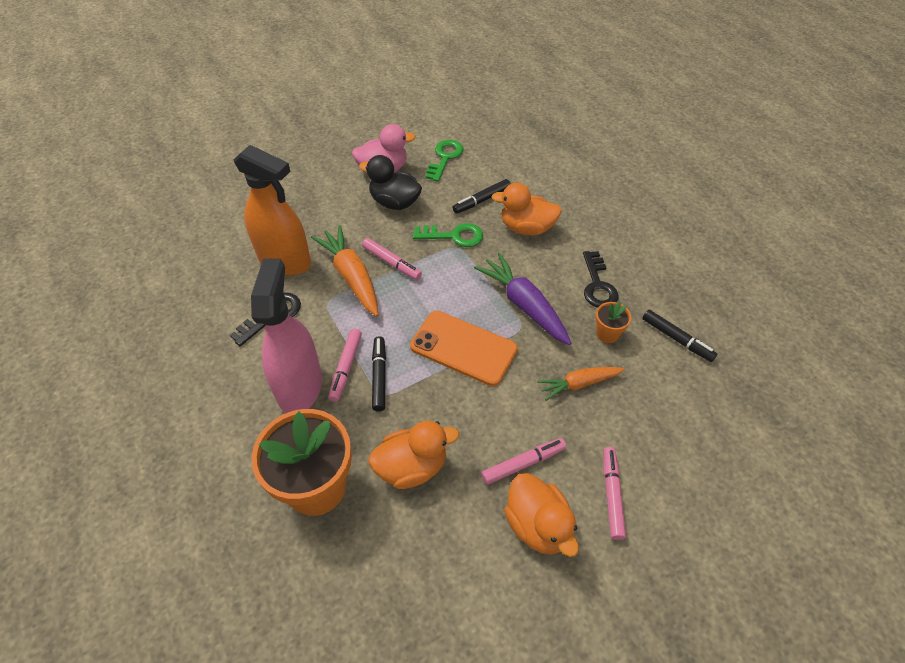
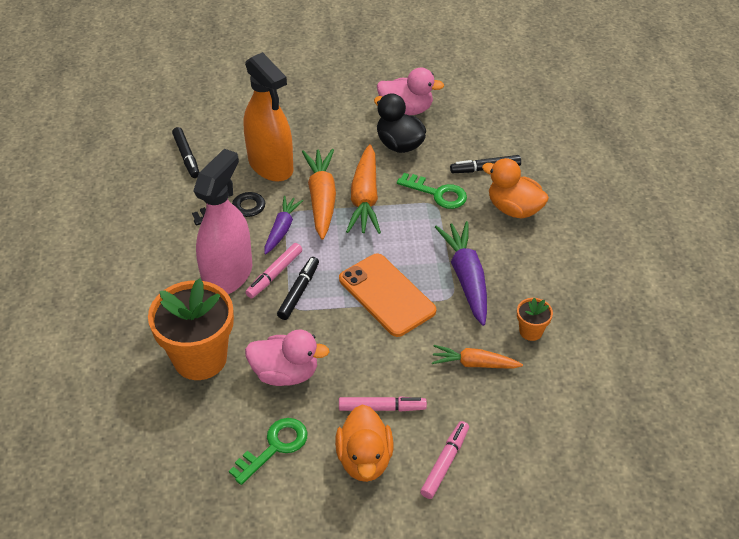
camera: 25 degrees right, 5 degrees down
(329, 319) = (282, 229): none -> purple carrot
(392, 263) = (365, 199): pink marker -> orange carrot
(412, 467) = (285, 373): orange duck -> pink duck
(445, 158) = (473, 116): green key -> green key (274, 447)
(598, 285) = (551, 285): black key -> none
(677, 339) = (598, 360): black marker -> black marker (186, 156)

